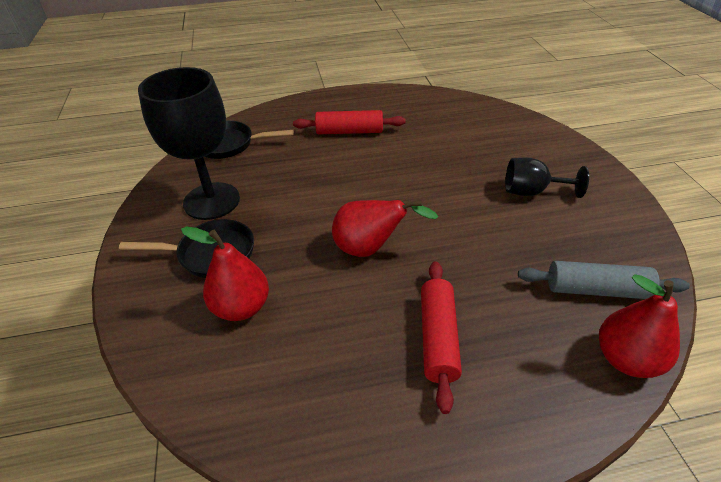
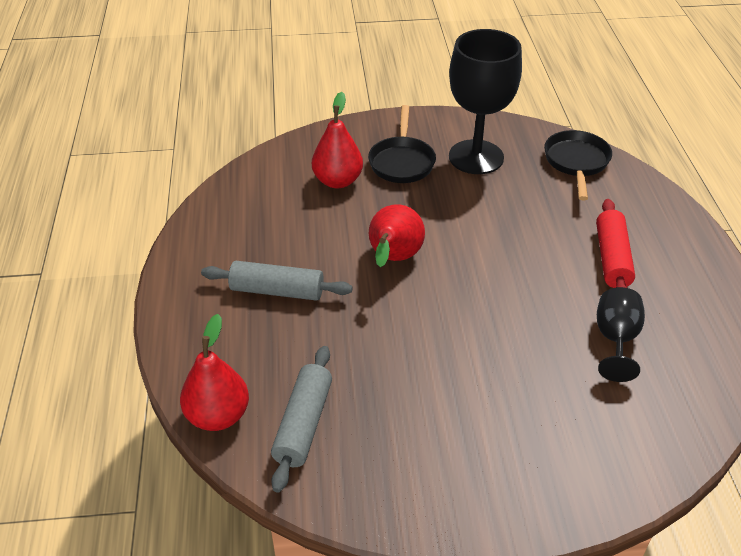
camera: 95 degrees right, 0 degrees up
(438, 338) = (277, 291): red rolling pin -> grey rolling pin
(532, 192) = (476, 416): black goblet -> black goblet (615, 339)

